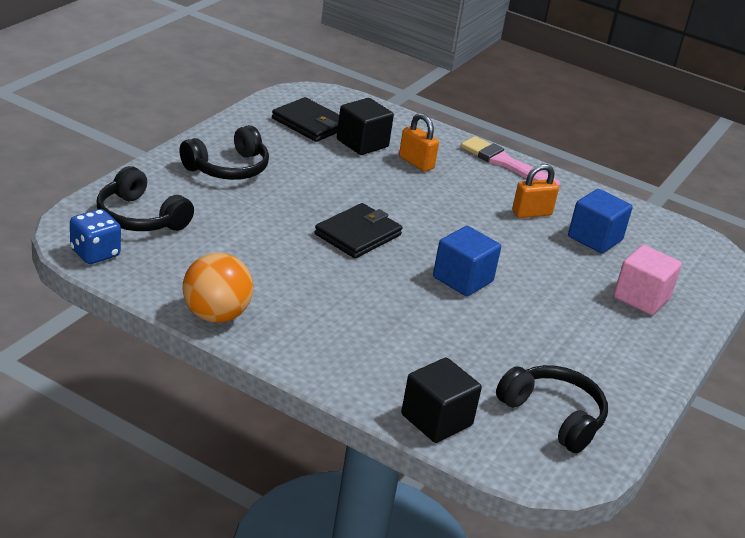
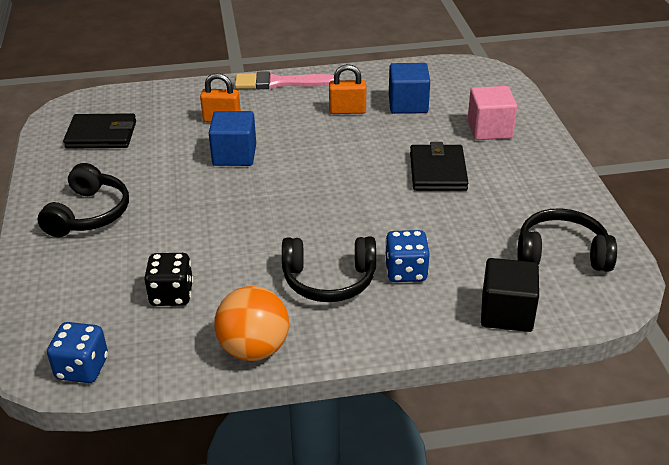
camera: 35 degrees left, 5 degrees up
(140, 218) = (76, 307): black headphones -> black headphones (329, 280)
(210, 249) = (171, 295): none -> black dice
(358, 234) = (261, 204): black wallet -> black wallet (437, 171)
(362, 143) = (163, 127): black cube -> none
(400, 343) = (406, 271): none -> blue dice
(462, 279) = (375, 191): blue cube -> blue cube (234, 155)
(531, 213) = (347, 111): orange padlock -> orange padlock turned 60 degrees clockwise

